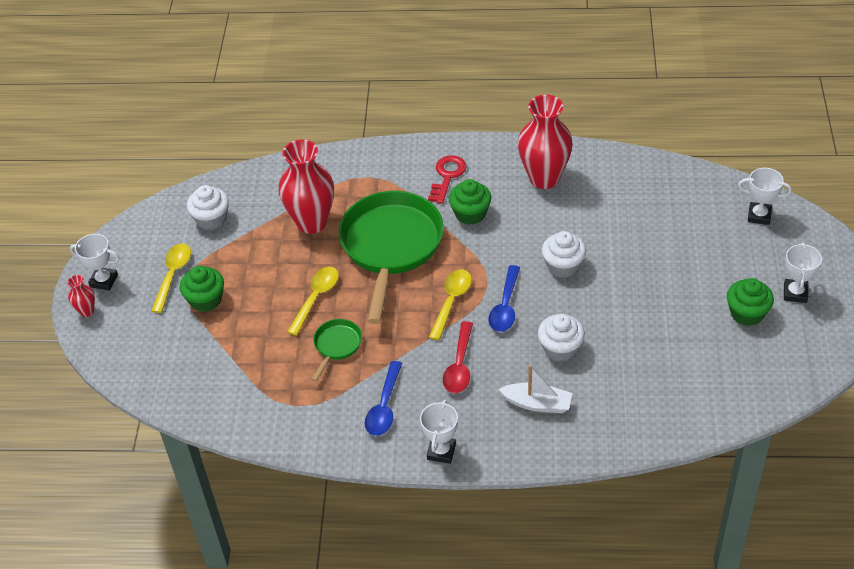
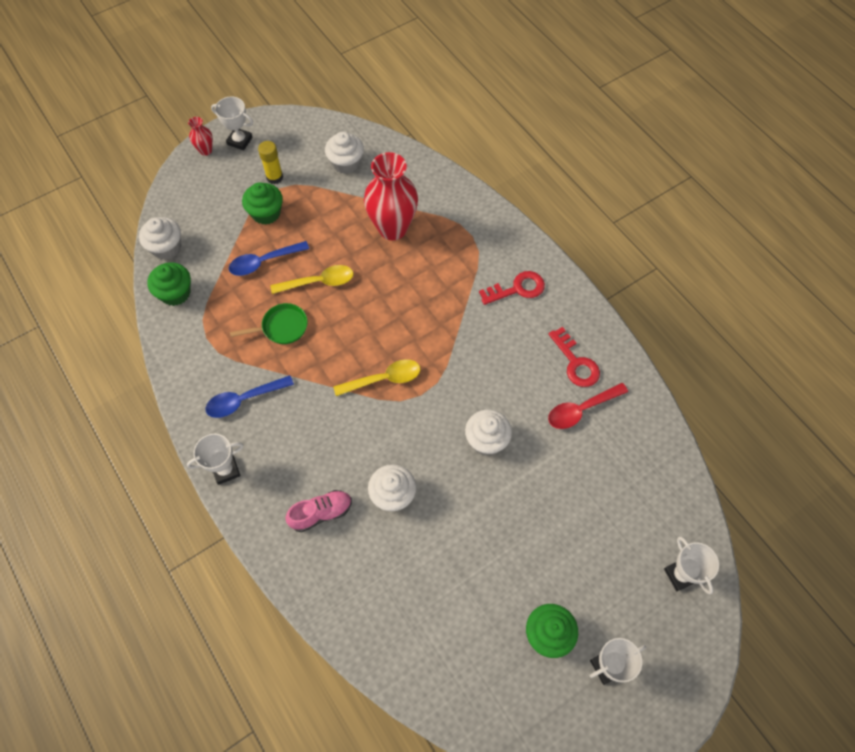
camera: 50 degrees right, 15 degrees up
(104, 281) = (240, 141): white trophy -> white trophy turned 45 degrees counterclockwise
(167, 391) = (166, 247): none -> white cupcake
(173, 275) = (274, 177): yellow spoon -> yellow glue stick
(391, 246) = (409, 298): green pan -> none
(459, 365) = (321, 428): red spoon -> red spoon (581, 410)
(470, 213) = (489, 332): green cupcake -> green cupcake (175, 293)
(505, 306) = (408, 423): blue spoon -> blue spoon (264, 262)
(537, 404) = (321, 513): white boat -> pink shoe
(544, 178) = (575, 362): red vase -> red key

